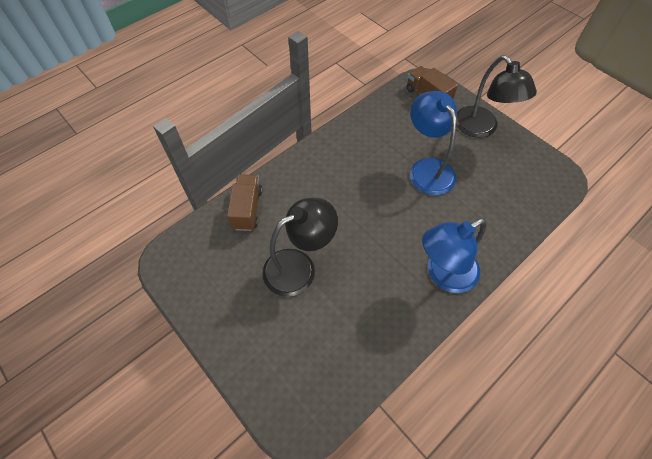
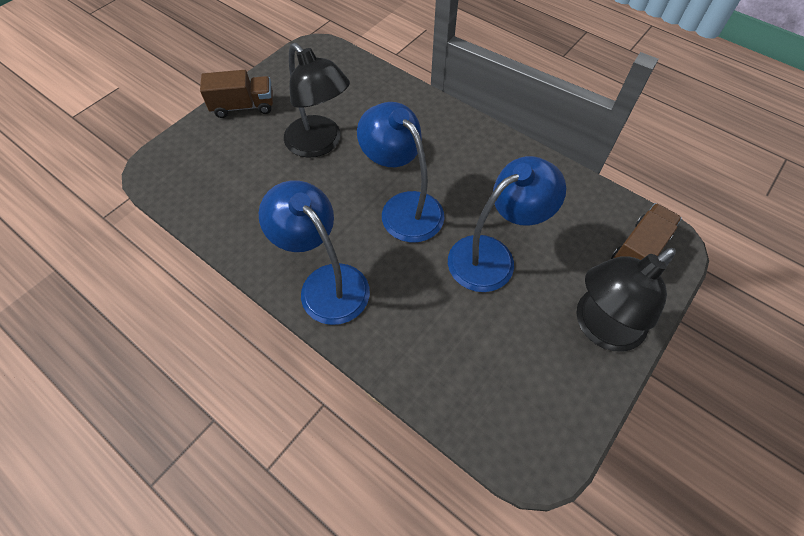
camera: 80 degrees right, 0 degrees up
(247, 209) = (384, 91): brown truck -> brown truck (243, 106)
(378, 214) = (403, 207): none -> blue lamp

